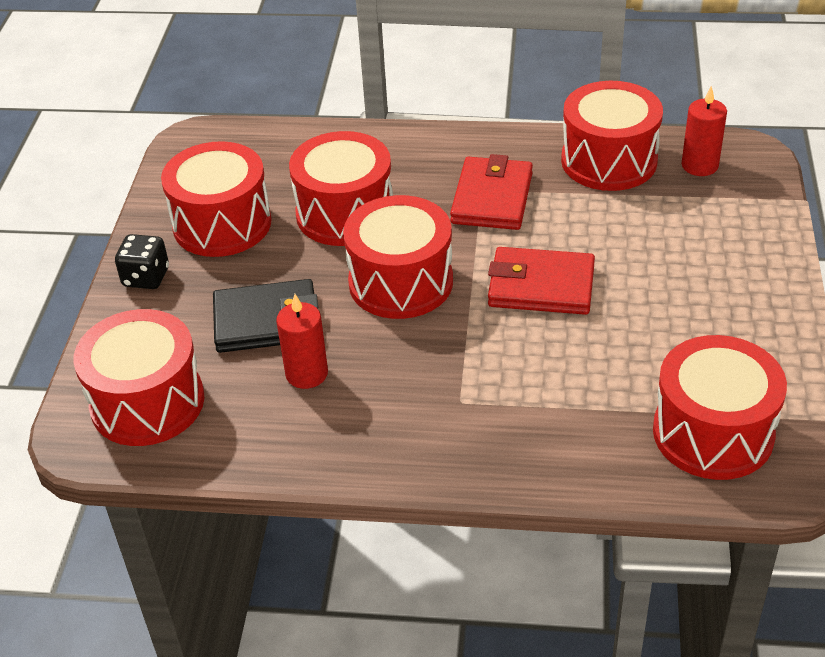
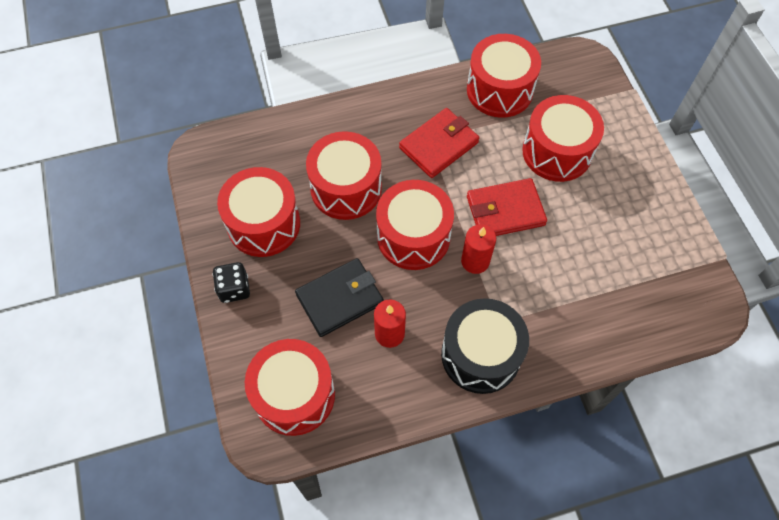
camera: 25 degrees left, 20 degrees up
(413, 430) = (480, 355): none -> black drum
(492, 198) = (438, 145): red wallet -> red wallet turned 60 degrees clockwise
(699, 165) = (558, 78): red candle -> red candle (475, 261)
(713, 433) = (658, 293): red drum -> red drum (557, 152)

